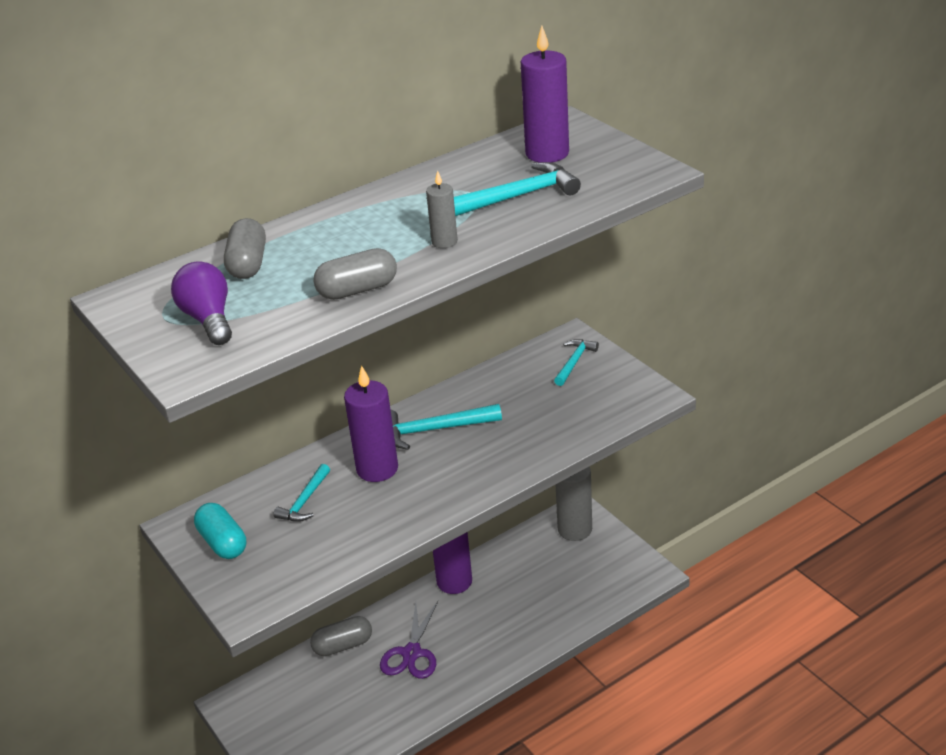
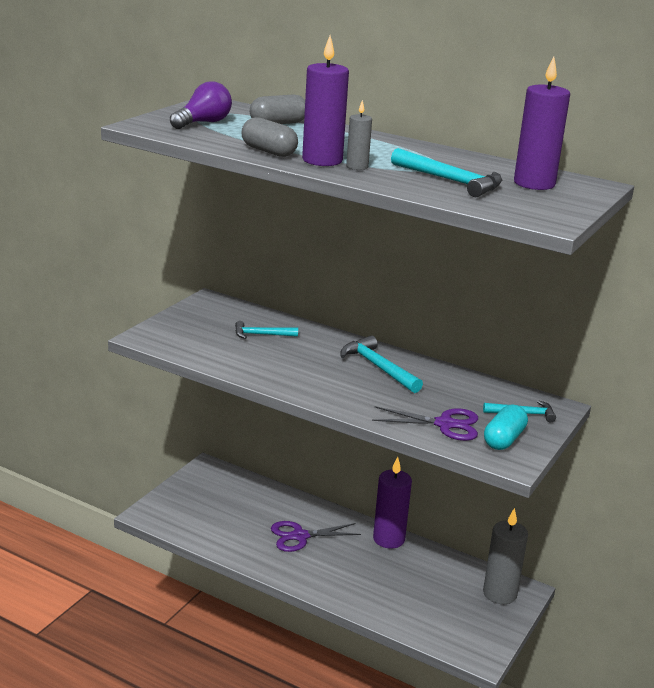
camera: 60 degrees right, 10 degrees down
(223, 542) = (202, 316): turquoise capsule -> turquoise capsule (504, 439)
(343, 645) = (288, 501): grey capsule -> none
(377, 469) = (315, 354): purple candle -> purple candle (322, 160)
(570, 417) = (444, 424): none -> purple scissors

